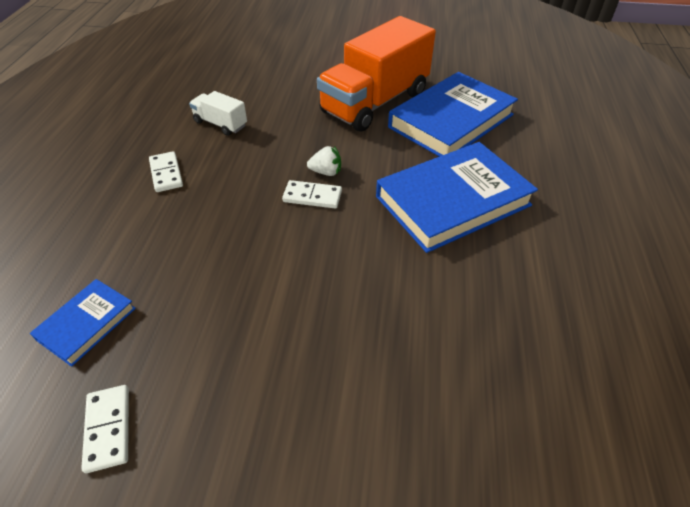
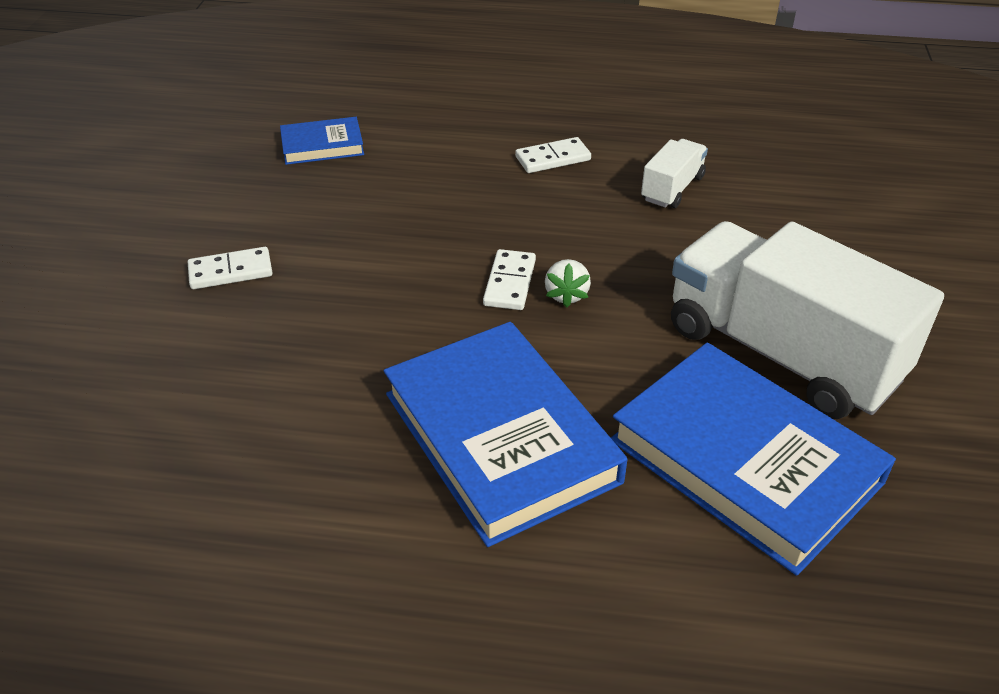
camera: 90 degrees right, 5 degrees down
(87, 324) = (322, 146): blue book -> blue book turned 45 degrees counterclockwise
(108, 429) = (206, 176): white domino -> white domino (230, 271)
(375, 103) = (781, 353): orange truck -> white truck

